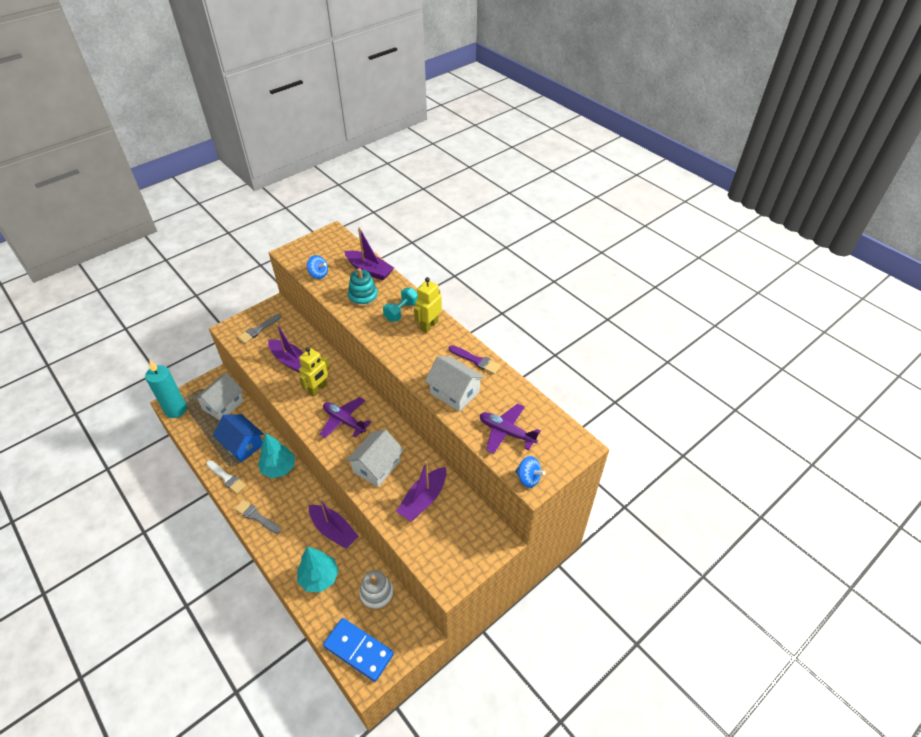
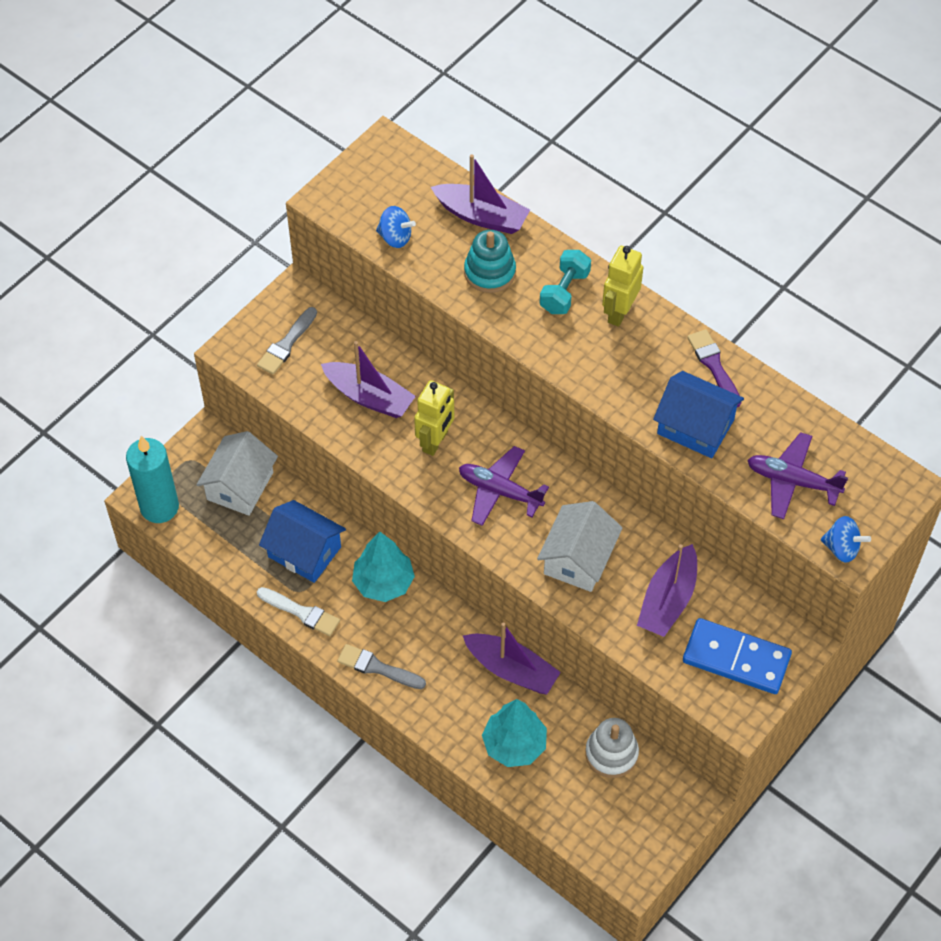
camera: 10 degrees left, 10 degrees up
(359, 650) = (610, 836): blue domino -> blue domino (736, 658)
(454, 392) = (695, 427): white house -> blue house
(476, 360) = (714, 366): purple brush -> purple brush turned 135 degrees counterclockwise

